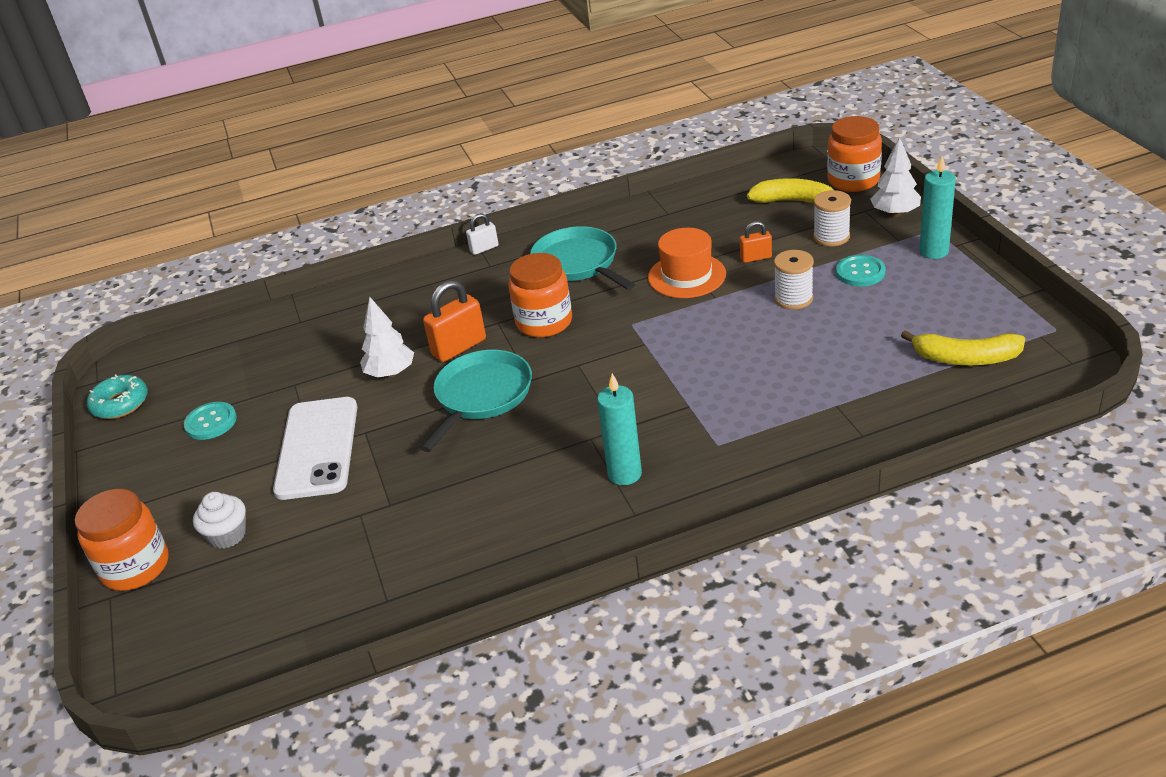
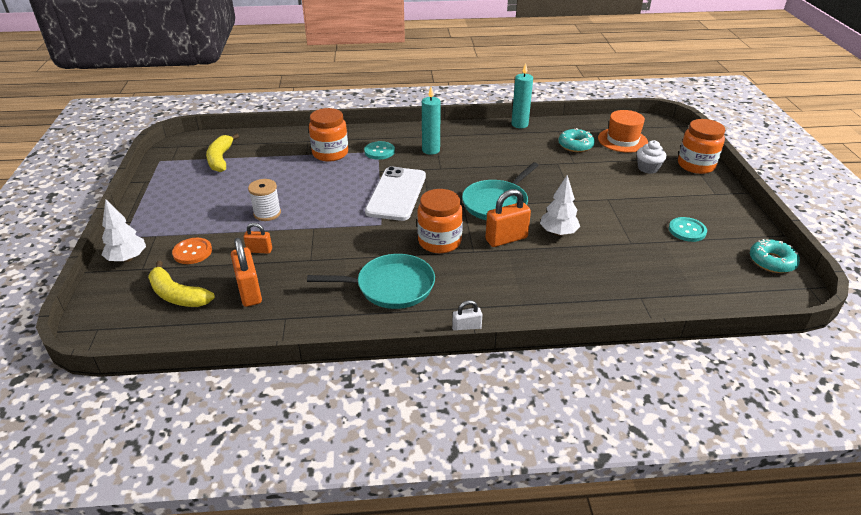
camera: 170 degrees left, 0 degrees up
(317, 448) = (604, 198): white phone -> white phone (396, 194)
(353, 562) = (575, 145): none -> turquoise donut
(578, 263) = (391, 286): turquoise pan -> turquoise pan turned 75 degrees counterclockwise
(687, 276) = (318, 250): orange hat -> orange hat (622, 140)
(724, 222) = (249, 292): none -> orange padlock
(831, 237) = (192, 252): white spool -> orange button
(853, 180) = (109, 303): orange jar -> orange jar (330, 153)
(860, 272) = (208, 219): turquoise button -> turquoise button (379, 151)
(933, 251) = (148, 221): turquoise candle -> turquoise candle (519, 124)
(965, 358) = (220, 159): yellow banana -> yellow banana turned 120 degrees counterclockwise

